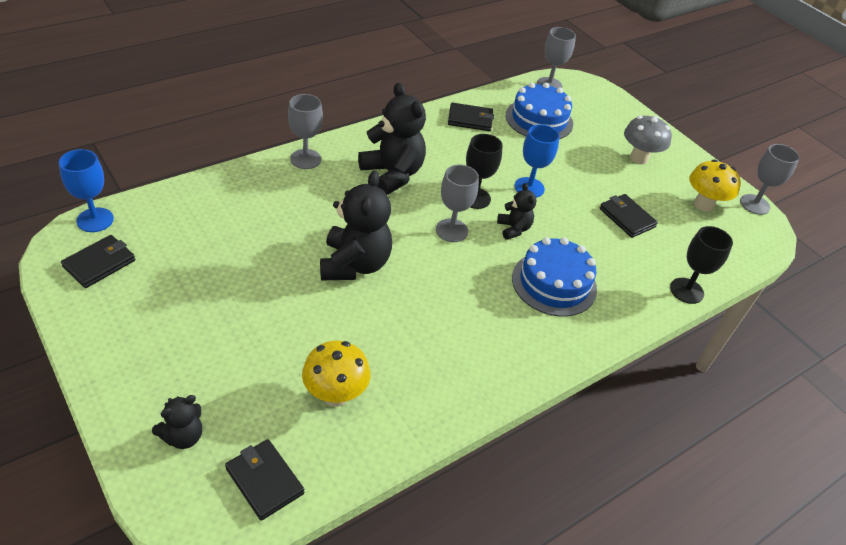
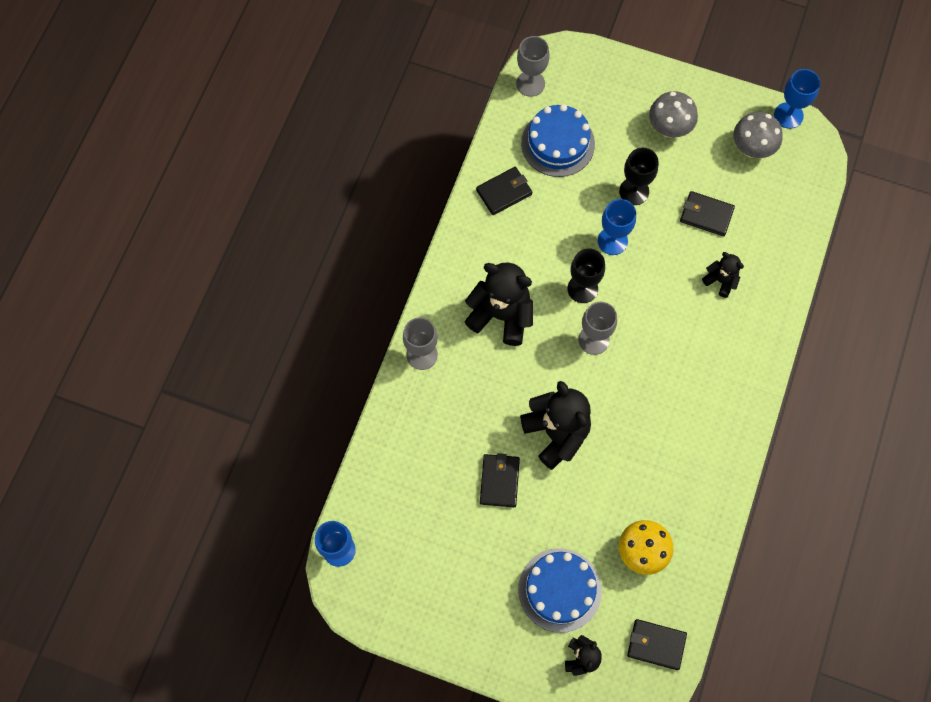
camera: 30 degrees left, 25 degrees up
(99, 263) = (387, 583): black wallet -> black wallet (499, 481)
(514, 229) = (635, 299): black teddy bear -> black teddy bear (721, 281)
(554, 283) = (702, 333): blue cake -> blue cake (559, 590)
(686, 291) = (795, 262): black goblet -> black goblet (634, 191)
(703, 204) = (751, 149): yellow mushroom -> grey mushroom
(754, 204) = (788, 115): grey goblet -> blue goblet

